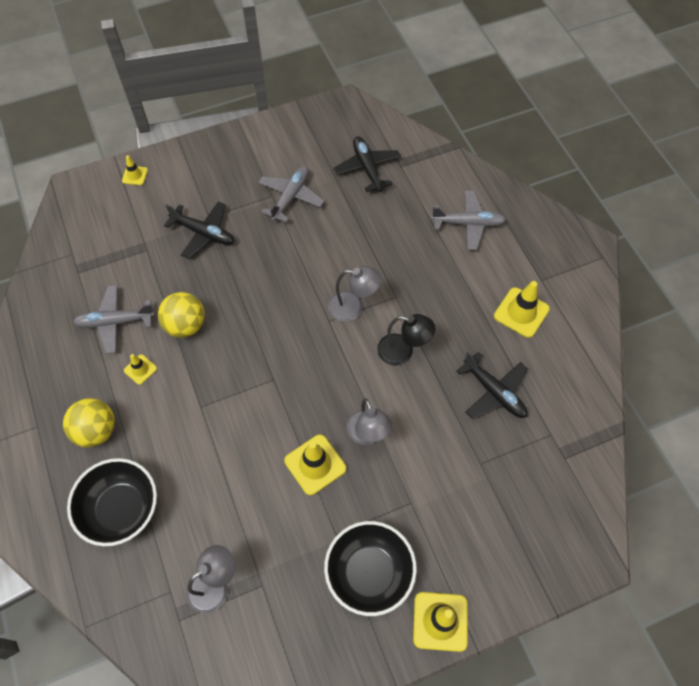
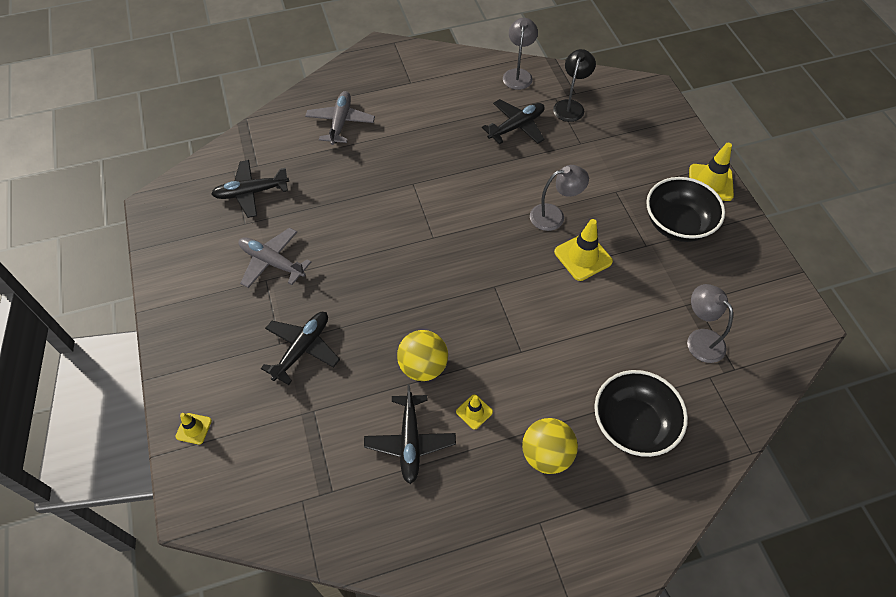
camera: 85 degrees left, 5 degrees down
(115, 322) = (410, 442): grey plane -> black plane
(353, 307) = (420, 217): grey lamp -> grey lamp (518, 74)
(402, 352) = (472, 183): black lamp -> black lamp (570, 106)
(521, 312) = (441, 99): yellow traffic cone -> none

